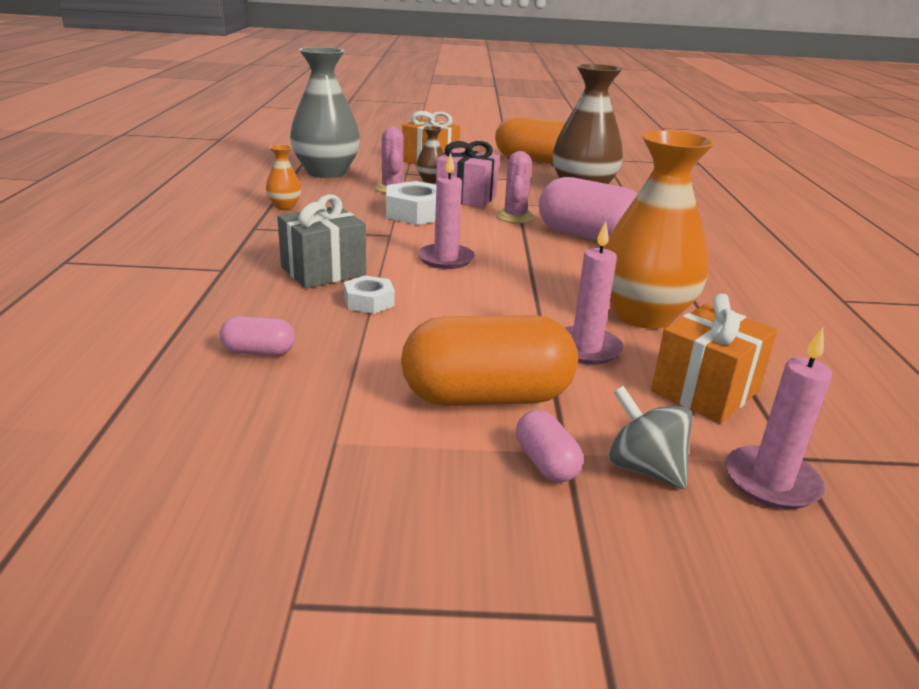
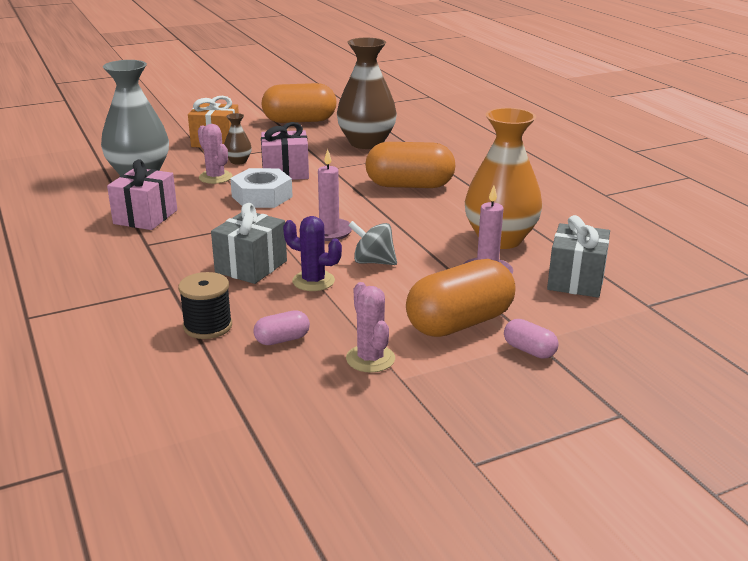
camera: 25 degrees left, 0 degrees up
(204, 315) = (208, 326): none -> black spool
(284, 206) = (145, 217): orange vase -> pink gift
(369, 302) = (313, 281): white nut -> purple cactus
(514, 217) = (341, 181): pink cactus -> pink cactus (370, 359)
(588, 236) = (409, 186): pink capsule -> orange capsule
(644, 468) = (581, 336): grey spinning top -> grey spinning top (373, 262)
(705, 391) = (576, 280): orange gift -> grey gift
(771, 481) = (647, 322): pink candle -> none

